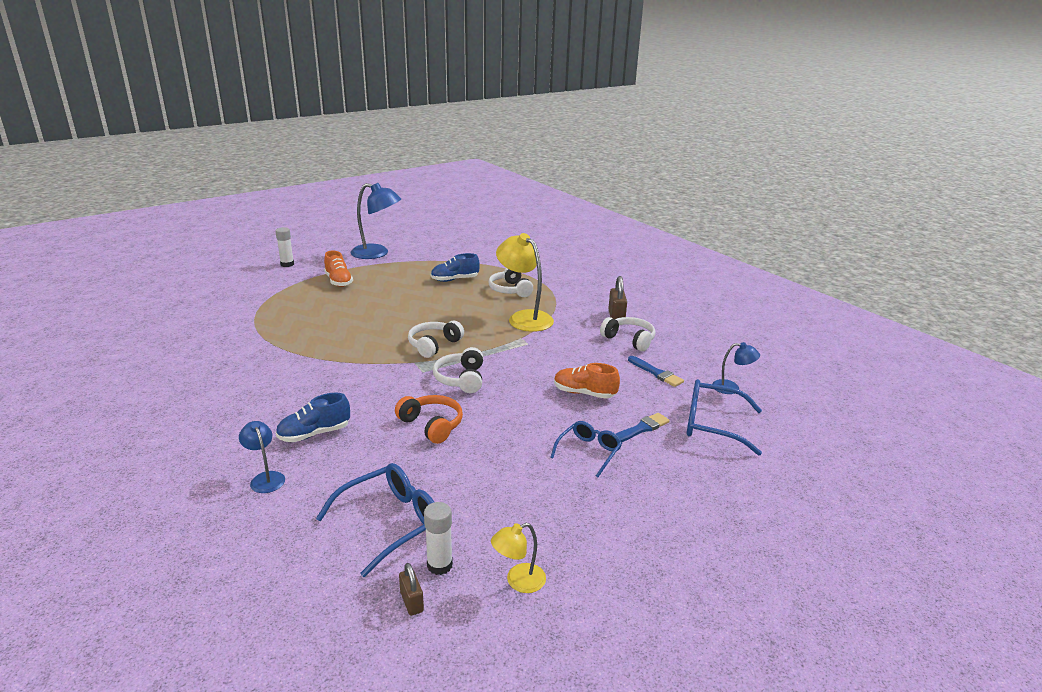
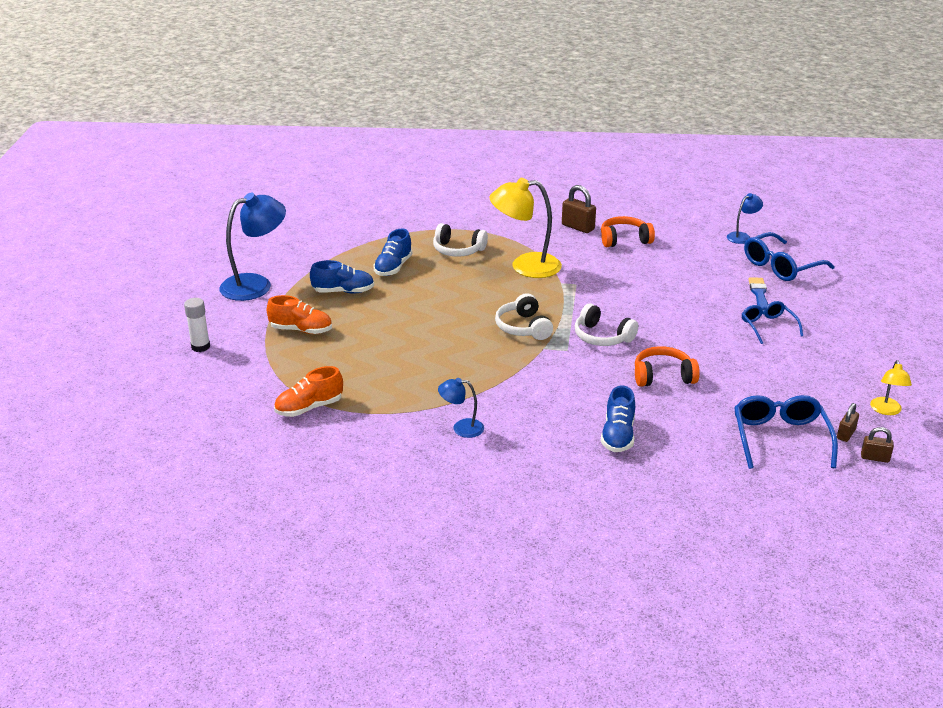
camera: 50 degrees left, 5 degrees up
(265, 478) = (665, 478): blue lamp -> blue lamp (461, 428)
(402, 277) = (343, 291): none -> blue shoe
(439, 565) = (846, 434): white glue stick -> brown padlock
(584, 393) = (686, 294): orange shoe -> orange shoe (309, 408)
(629, 340) = (624, 240): white headphones -> orange headphones
(656, 373) = (689, 253): blue brush -> none

